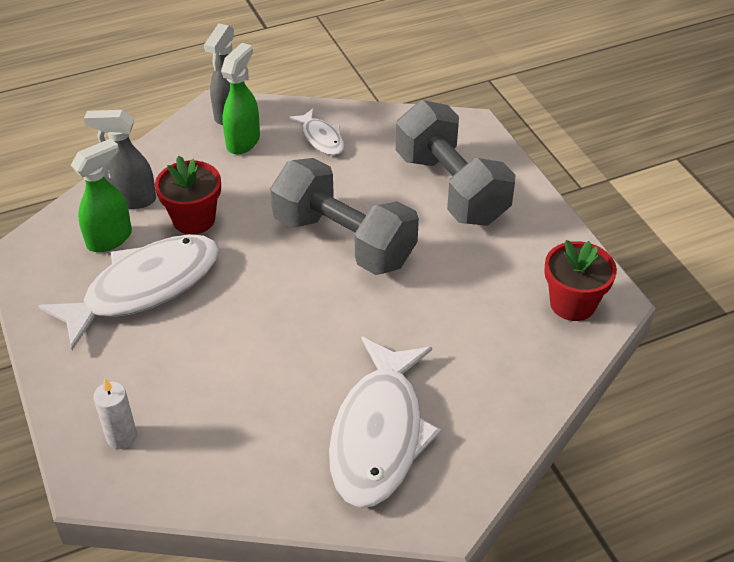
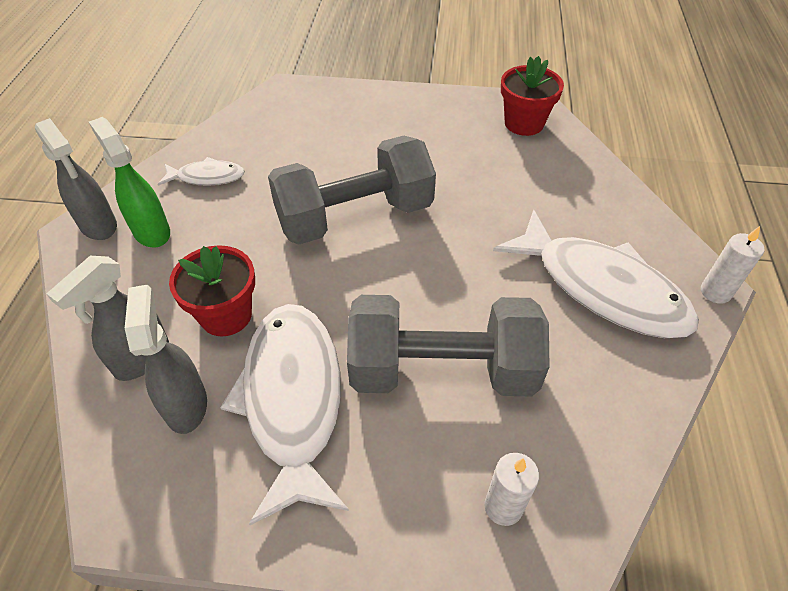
camera: 60 degrees left, 5 degrees up
(110, 239) = (186, 404): green spray bottle -> grey spray bottle
(436, 524) = (715, 292): none -> white candle
(451, 188) = (348, 129): grey dumbbell -> grey dumbbell (442, 370)

